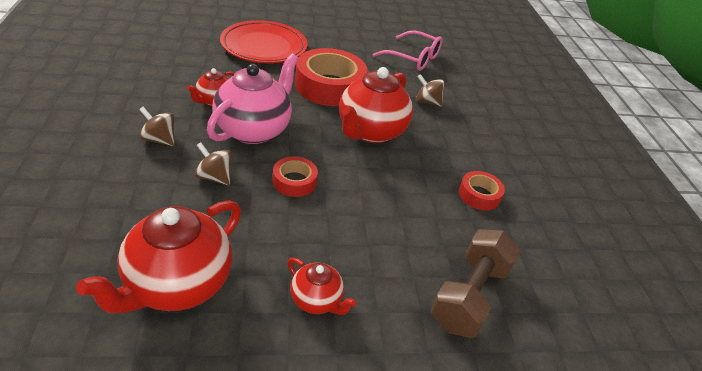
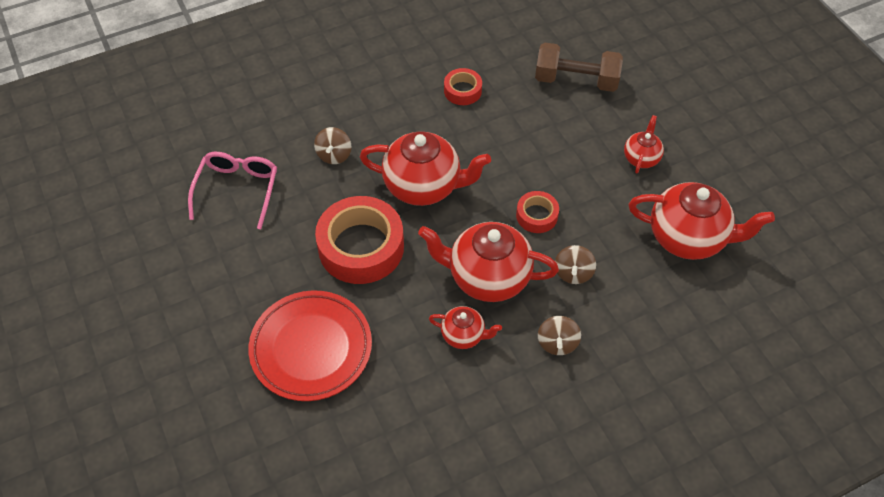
camera: 105 degrees left, 15 degrees up
(254, 130) = (487, 277): pink teapot -> red teapot

